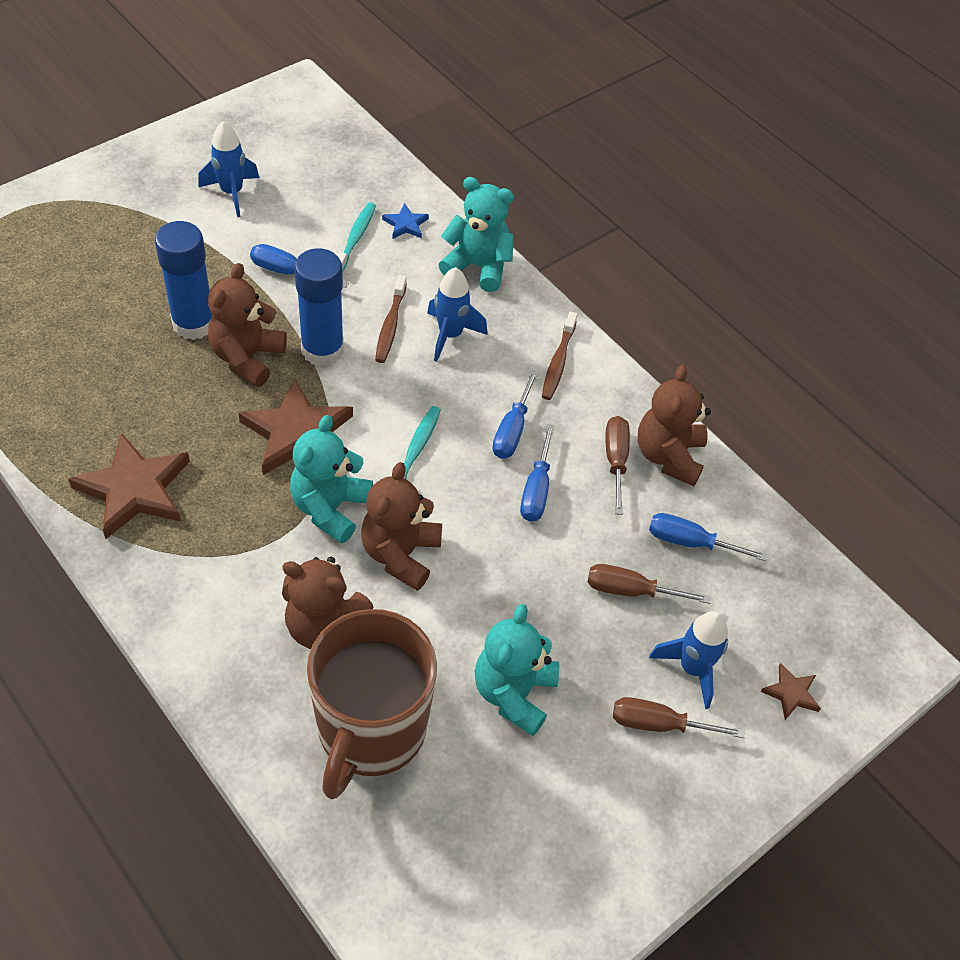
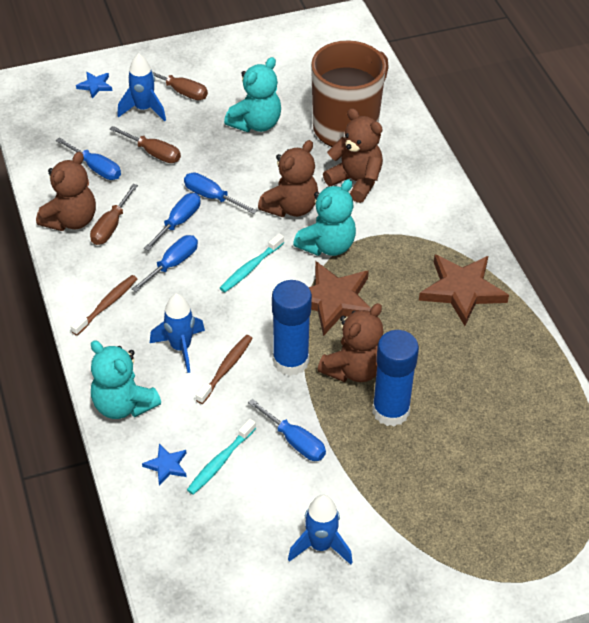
camera: 155 degrees left, 5 degrees down
(513, 540) = (212, 197): none -> blue screwdriver
(791, 693) = (95, 86): brown star -> blue star

